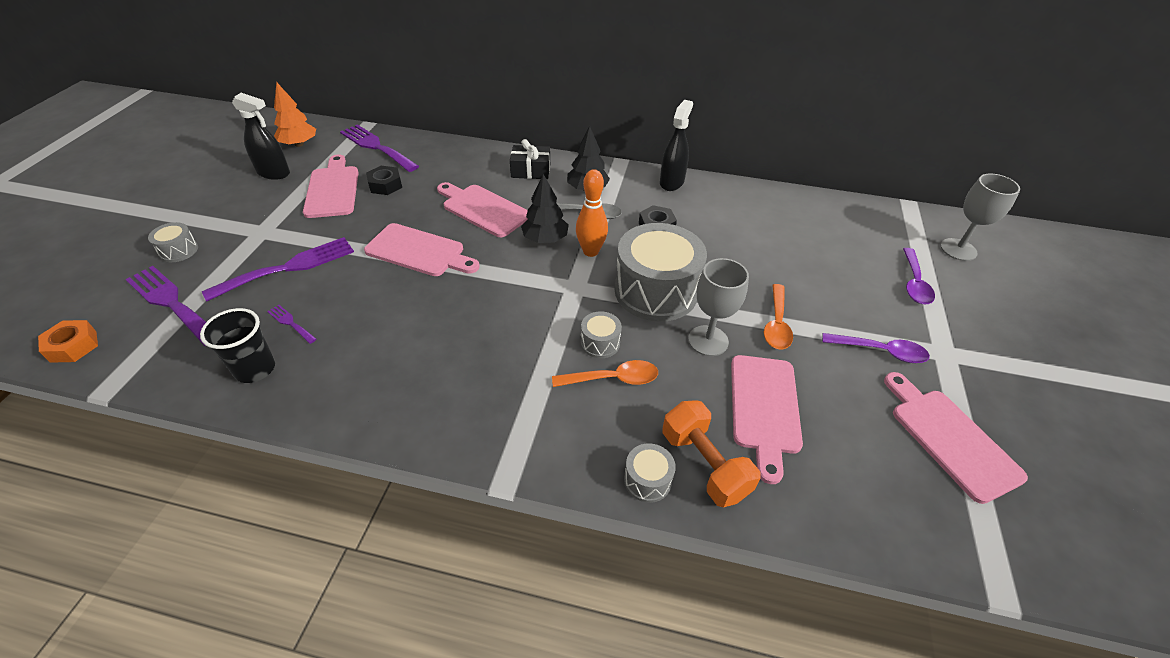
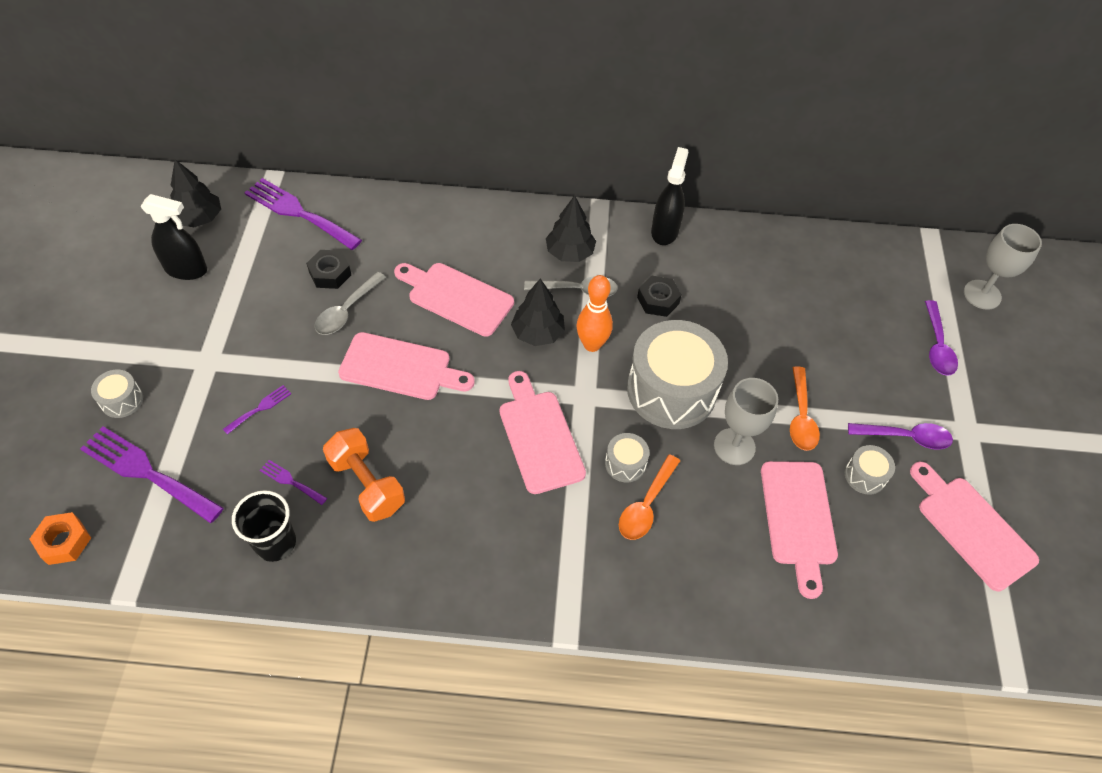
camera: 10 degrees left, 10 degrees up
(289, 267) = (260, 408): purple fork -> purple fork, size x0.46
(299, 144) = (199, 218): orange tree -> black tree
(333, 189) = (268, 287): pink cutting board -> pink cutting board (539, 436)
(389, 209) = (347, 311): none -> grey spoon
(530, 171) = (497, 231): black gift -> none
(612, 379) = (646, 505): orange spoon -> orange spoon turned 135 degrees clockwise
(647, 480) = (699, 611): grey drum -> grey drum (865, 475)
(704, 464) = (749, 587): orange dumbbell -> orange dumbbell (367, 484)

